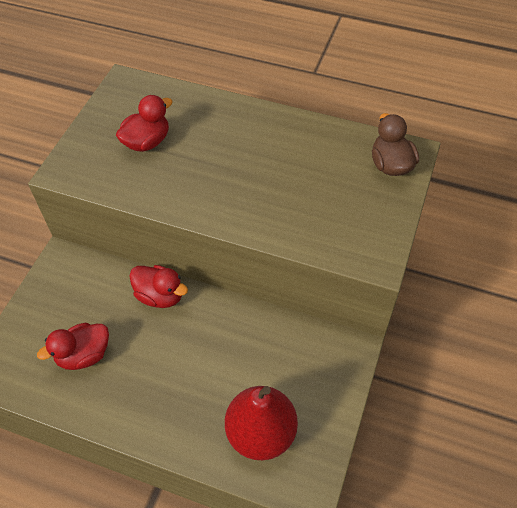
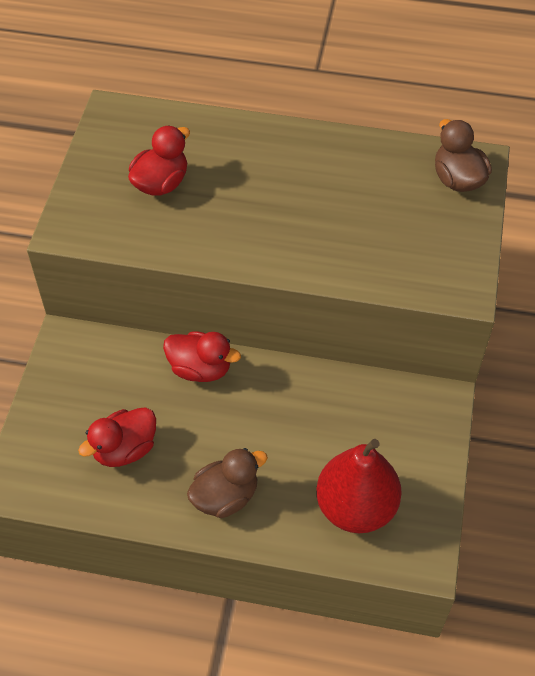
camera: 10 degrees left, 0 degrees up
(155, 407) = (225, 496): none -> brown duck

